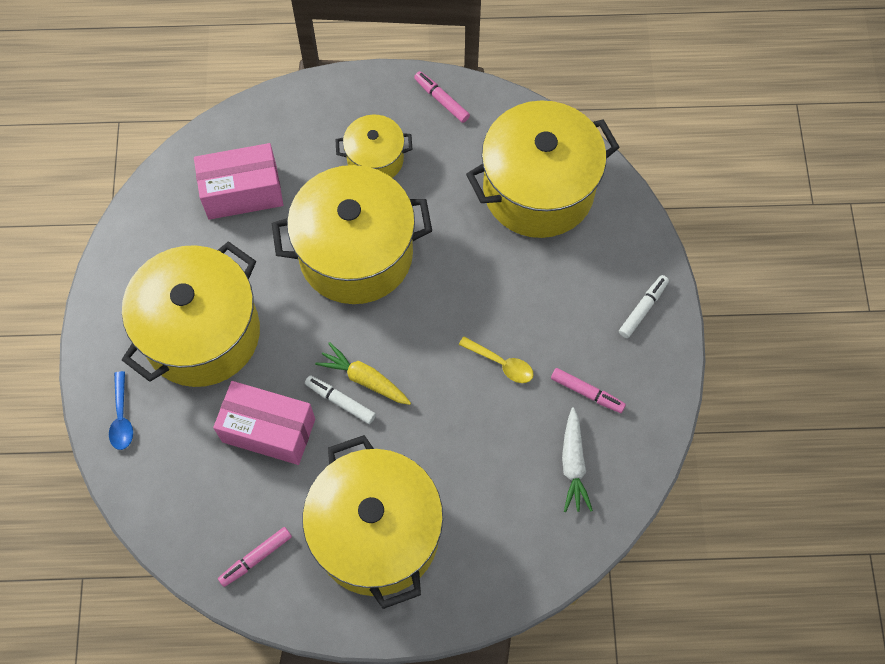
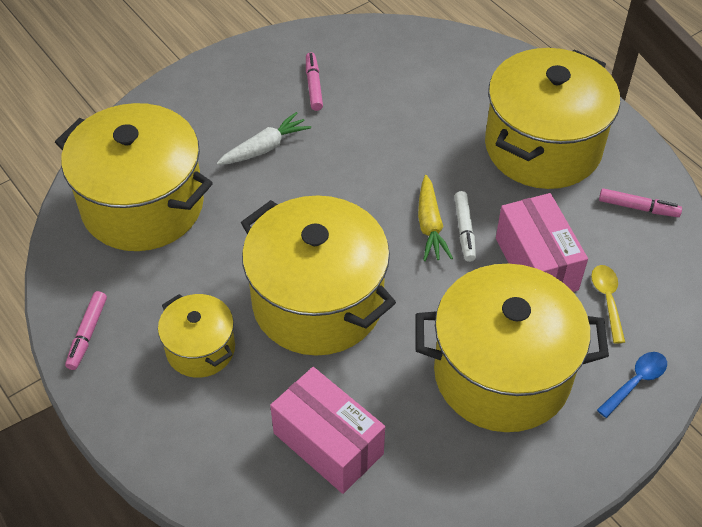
camera: 125 degrees left, 15 degrees down
(501, 363) = (335, 146): yellow spoon -> yellow spoon (607, 300)
(573, 465) = (379, 67): white carrot -> white carrot (265, 148)
(642, 309) = (211, 87): white marker -> none

